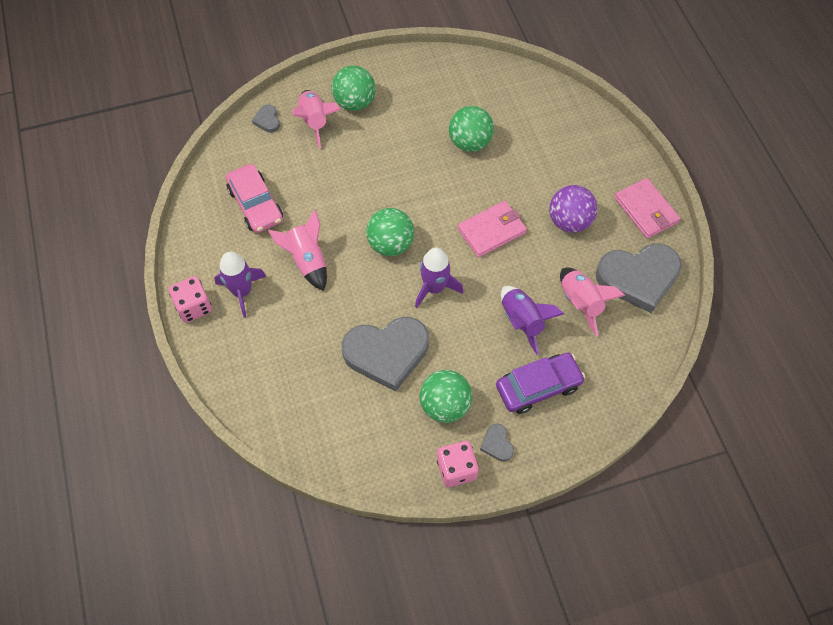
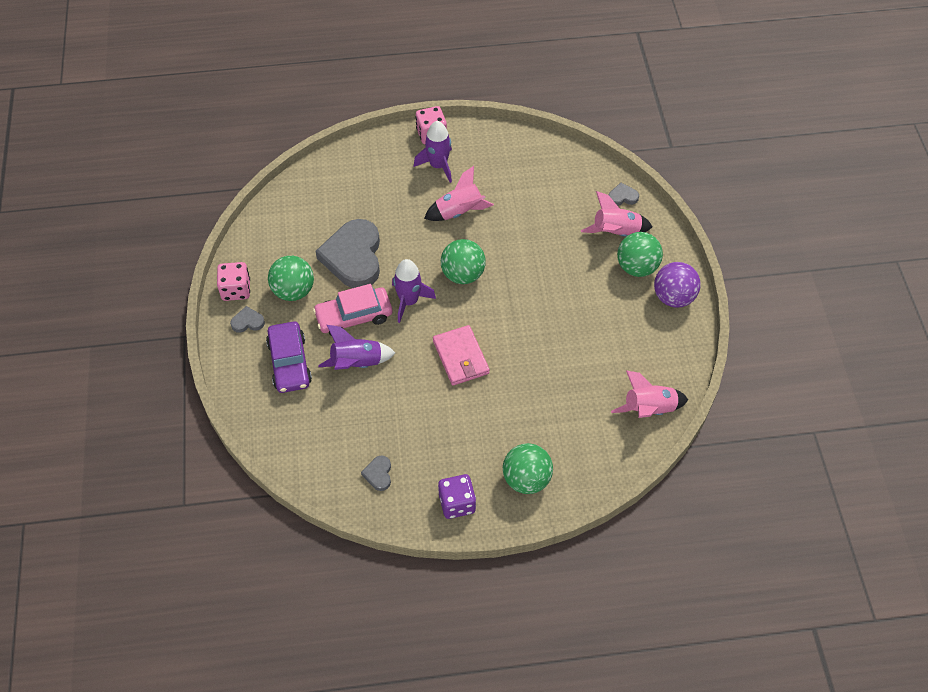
camera: 100 degrees right, 5 degrees down
(255, 204) = (526, 181): pink car -> pink car (354, 316)
(470, 143) = (571, 358): green ball -> green ball (526, 479)
(569, 221) = (458, 427): purple ball -> purple ball (673, 297)
(580, 303) = (363, 416): pink rocket -> pink rocket (649, 409)
(638, 278) = (378, 474): grey heart -> grey heart, size x0.42
(646, 210) = (457, 503): pink wallet -> purple dice

